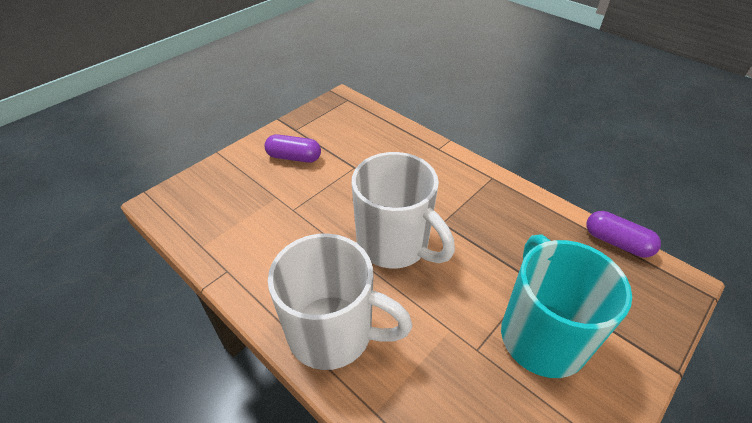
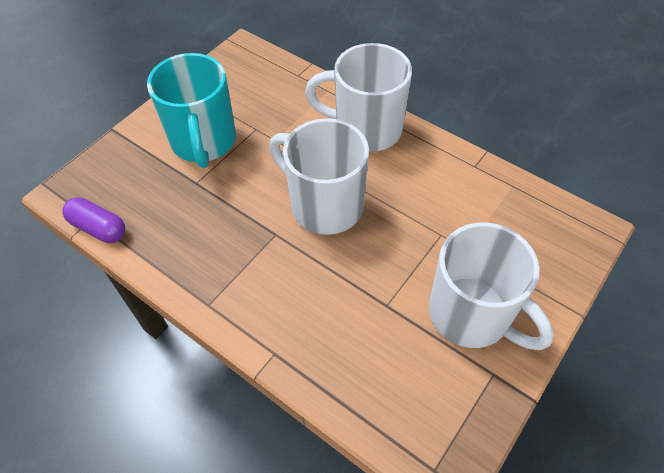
camera: 175 degrees right, 10 degrees up
(294, 157) = (472, 315): purple capsule -> white mug

